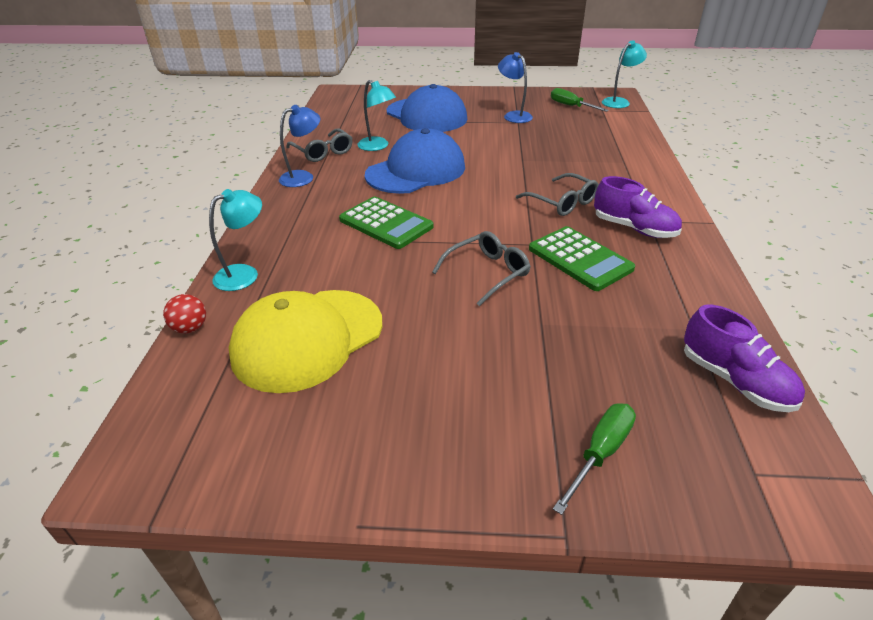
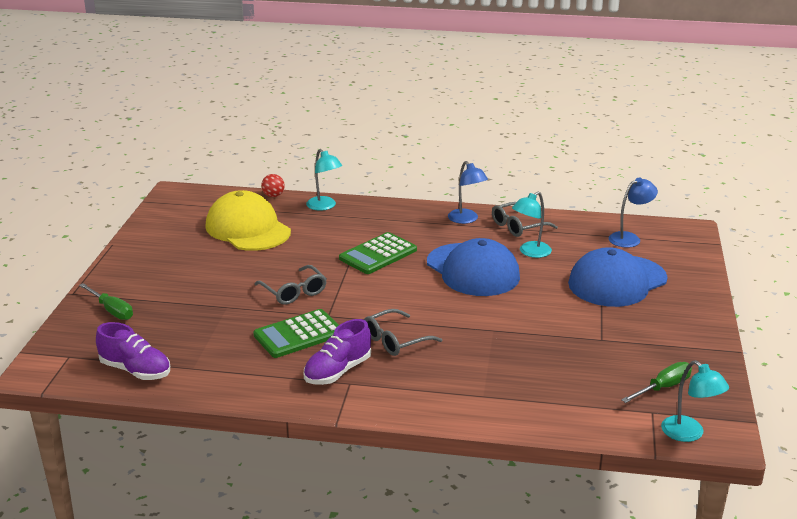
camera: 95 degrees right, 10 degrees down
(514, 115) = (623, 339): blue lamp -> blue lamp (629, 238)
(735, 381) = (135, 370): purple shoe -> purple shoe turned 120 degrees counterclockwise

